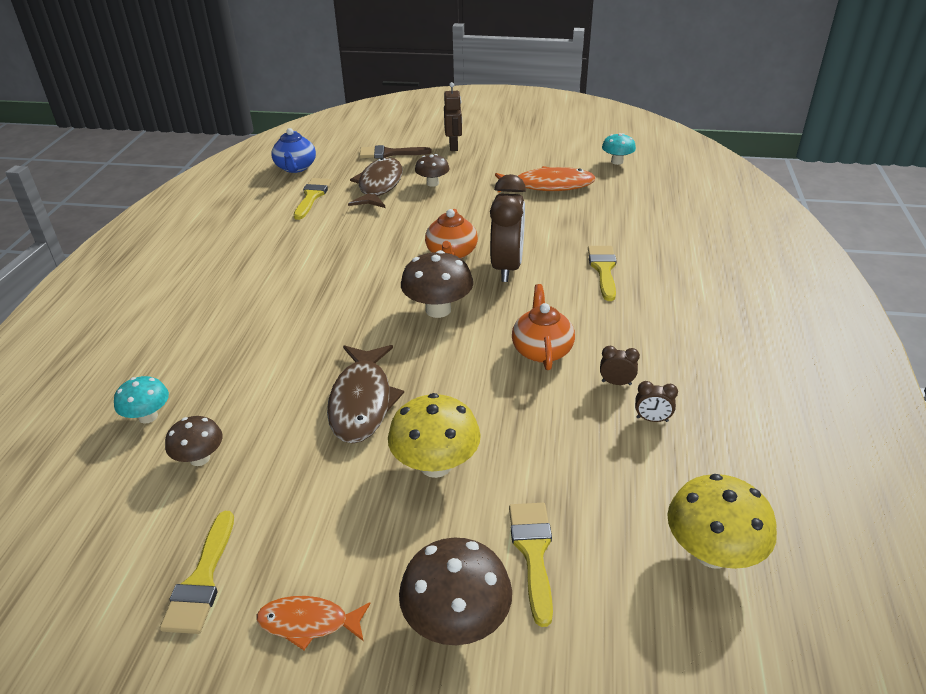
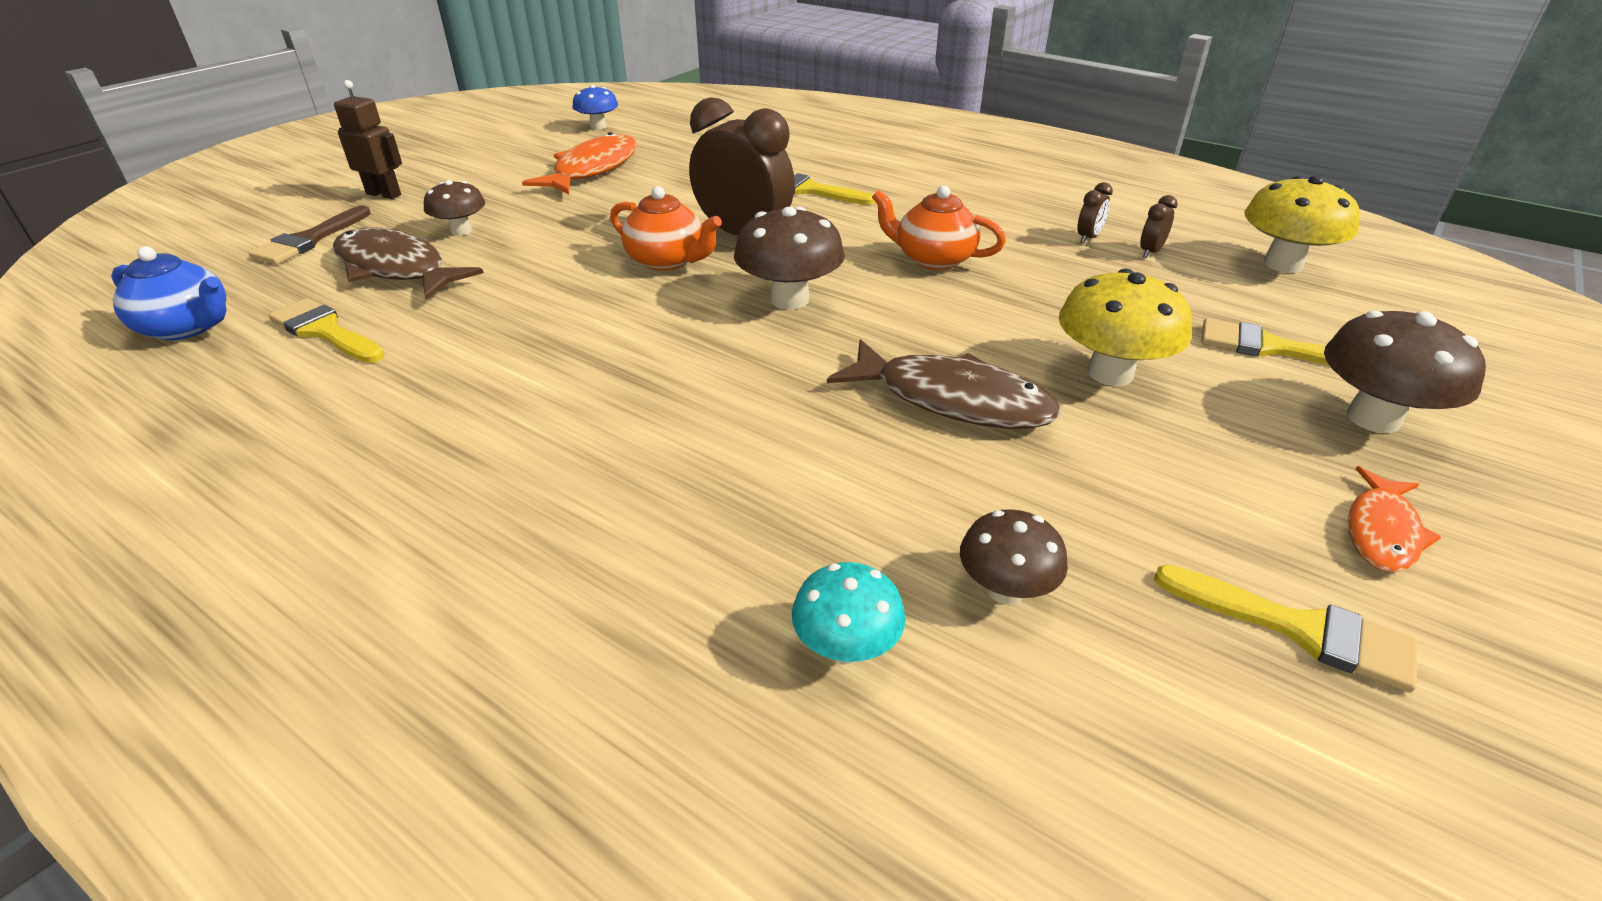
camera: 65 degrees left, 0 degrees up
(616, 383) = (1020, 238): brown clock -> brown clock (1150, 252)
(617, 161) = (598, 126): turquoise mushroom -> blue mushroom

